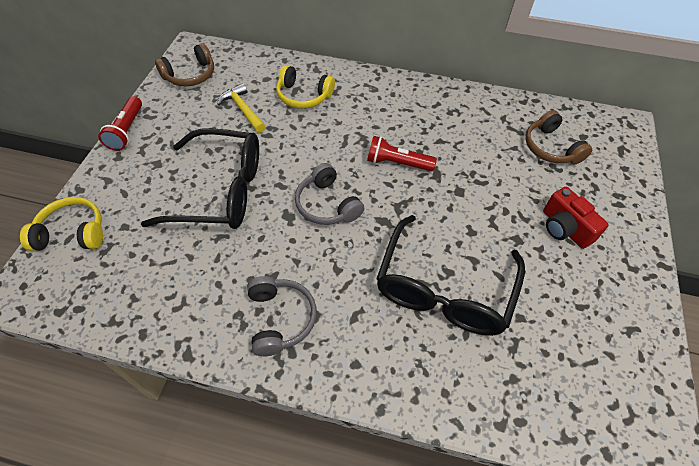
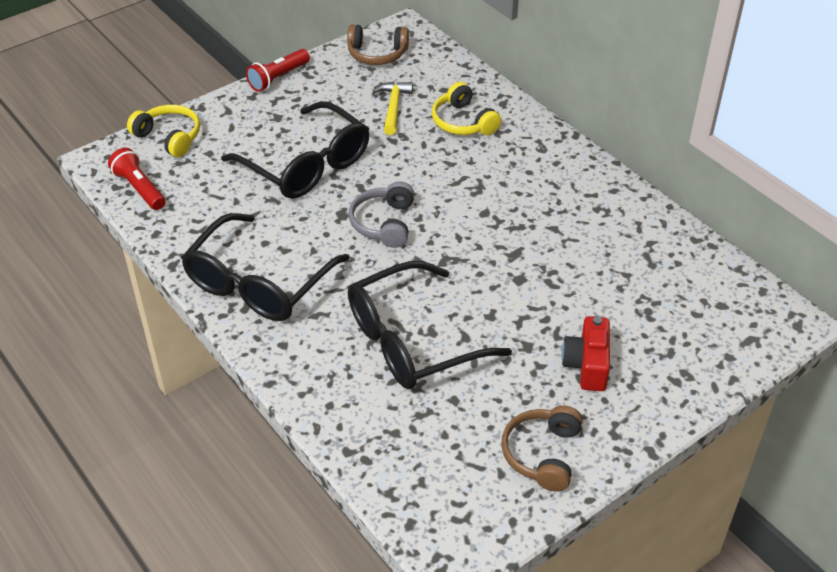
camera: 40 degrees right, 10 degrees down
(280, 319) = (259, 282): grey headphones -> black glasses
(397, 163) = (487, 225): red flashlight -> red flashlight (139, 189)
(550, 148) = (667, 295): brown headphones -> brown headphones (542, 454)

